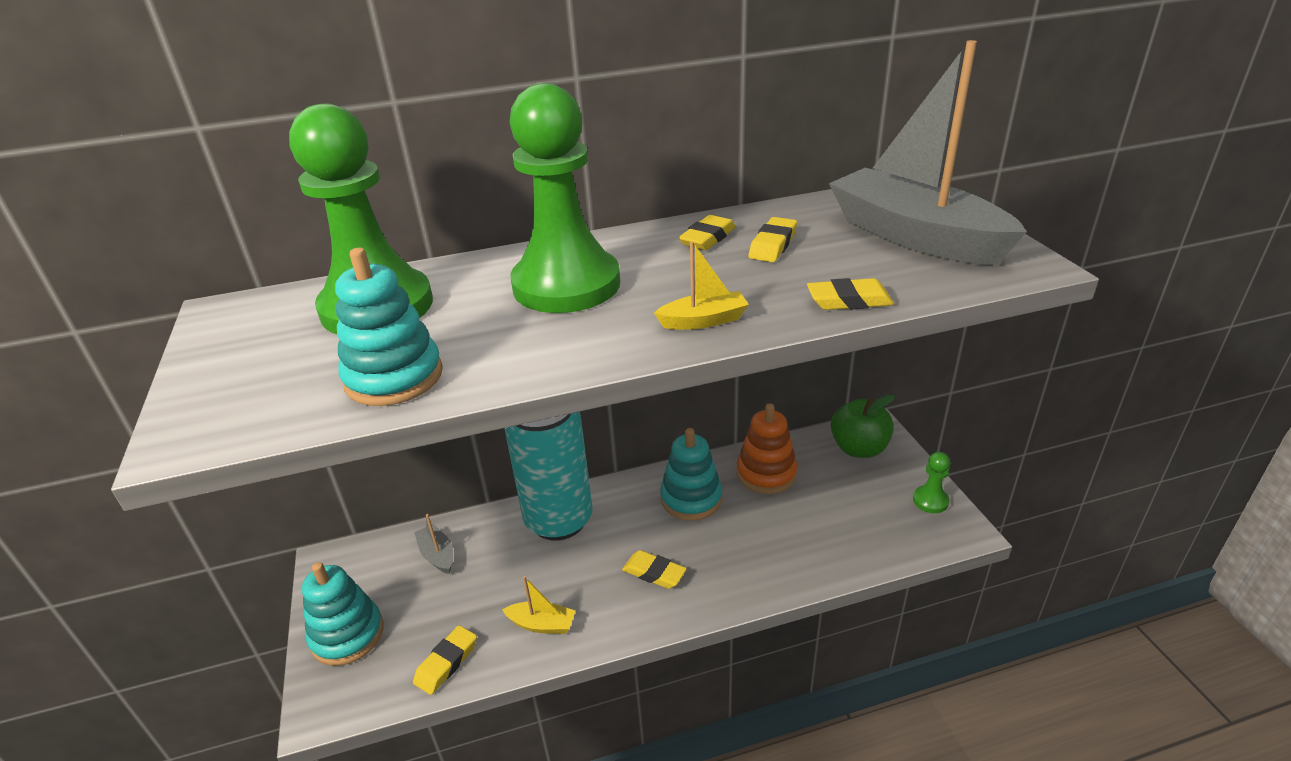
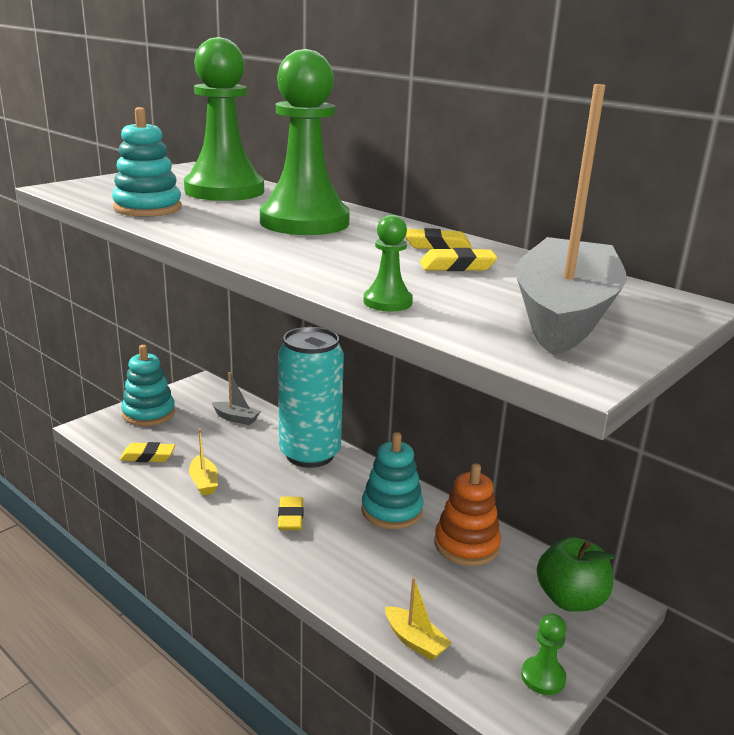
camera: 55 degrees right, 10 degrees down
(437, 555) = (236, 418): grey boat -> grey boat turned 90 degrees clockwise
(703, 321) = (295, 262): yellow boat -> yellow boat (415, 641)
(849, 301) = (387, 302): yellow eraser -> green pawn

